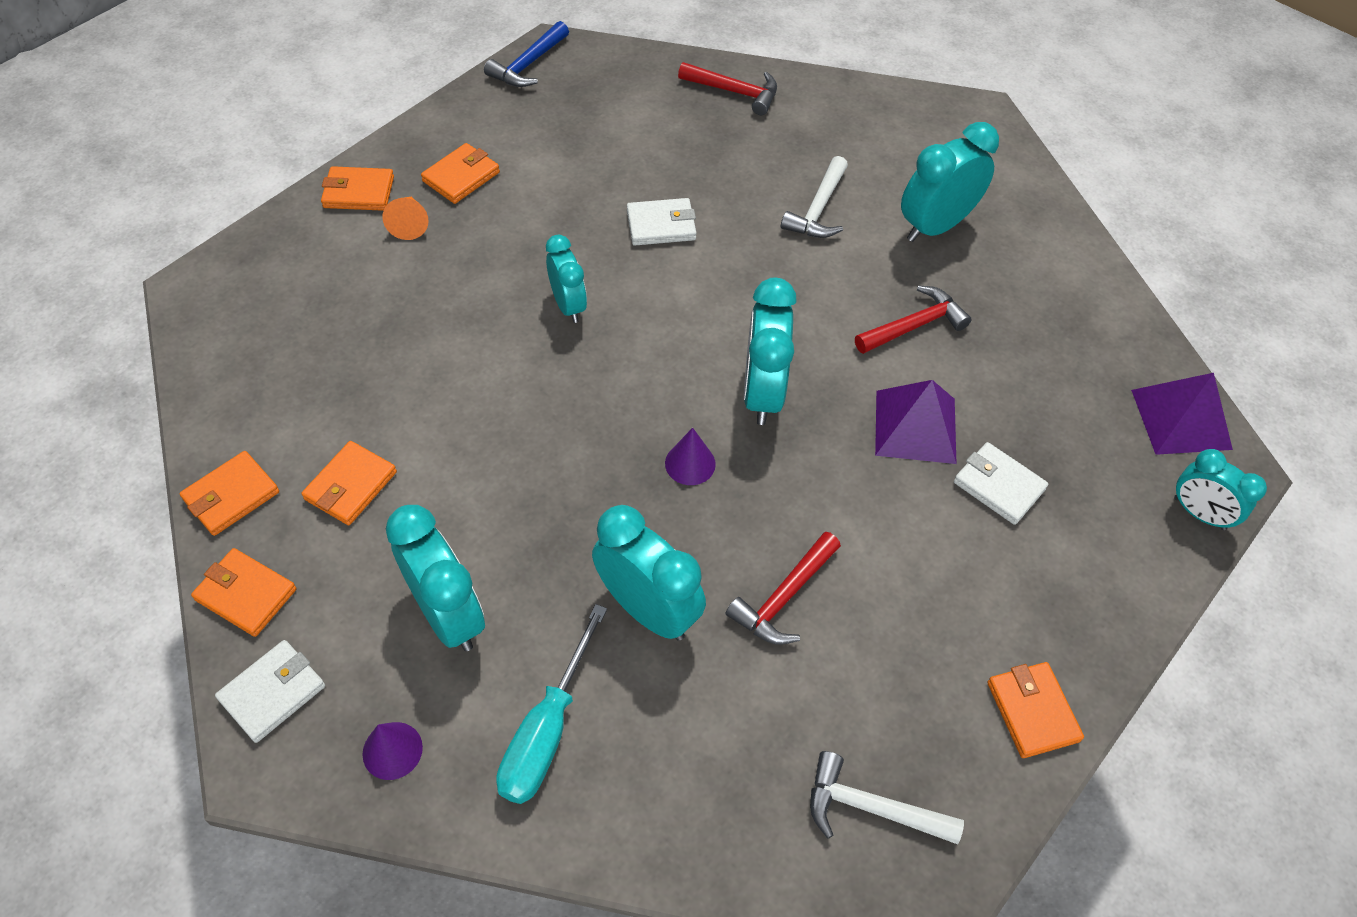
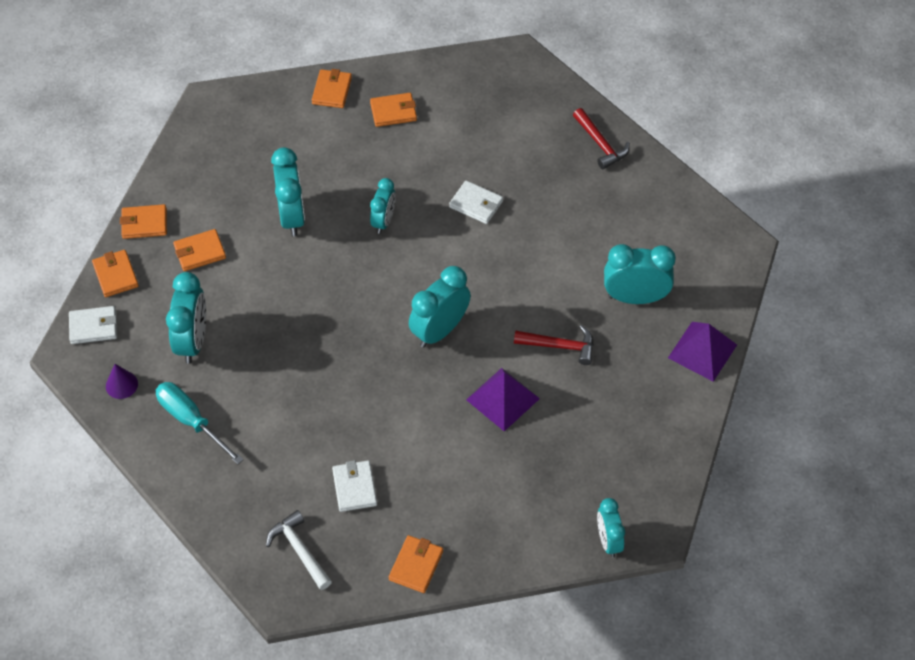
camera: 40 degrees right, 0 degrees up
(359, 192) = (332, 91): orange wallet -> orange wallet turned 60 degrees clockwise
(409, 224) = (342, 125): orange cone -> none
(528, 65) = (493, 59): blue hammer -> none
(547, 731) = (191, 421): turquoise screwdriver -> turquoise screwdriver turned 75 degrees clockwise
(648, 609) = (282, 399): turquoise clock -> turquoise clock (292, 216)
(690, 463) = (367, 343): purple cone -> none
(783, 597) = (350, 436): red hammer -> none
(818, 209) = (575, 247): white hammer -> none
(998, 486) = (514, 456): white wallet -> white wallet (354, 487)
(1181, 419) = (657, 490): purple pyramid -> purple pyramid (702, 351)

